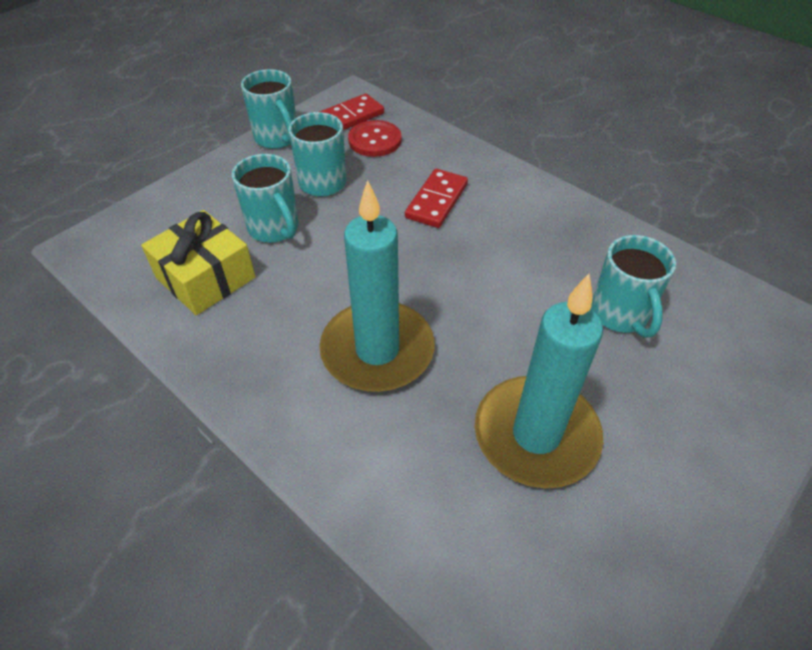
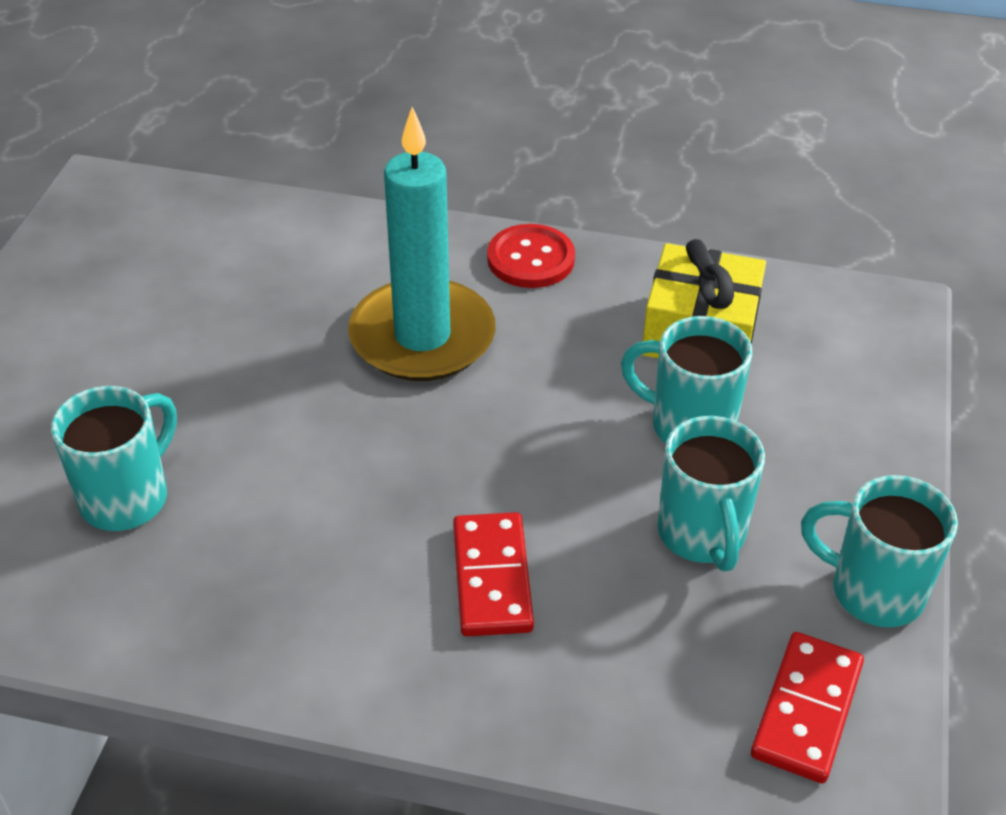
camera: 150 degrees right, 5 degrees down
(375, 140) = (702, 669): red button -> red button (531, 259)
(536, 435) = (199, 326): turquoise candle -> none
(620, 315) = (127, 497): turquoise mug -> turquoise mug turned 75 degrees clockwise

